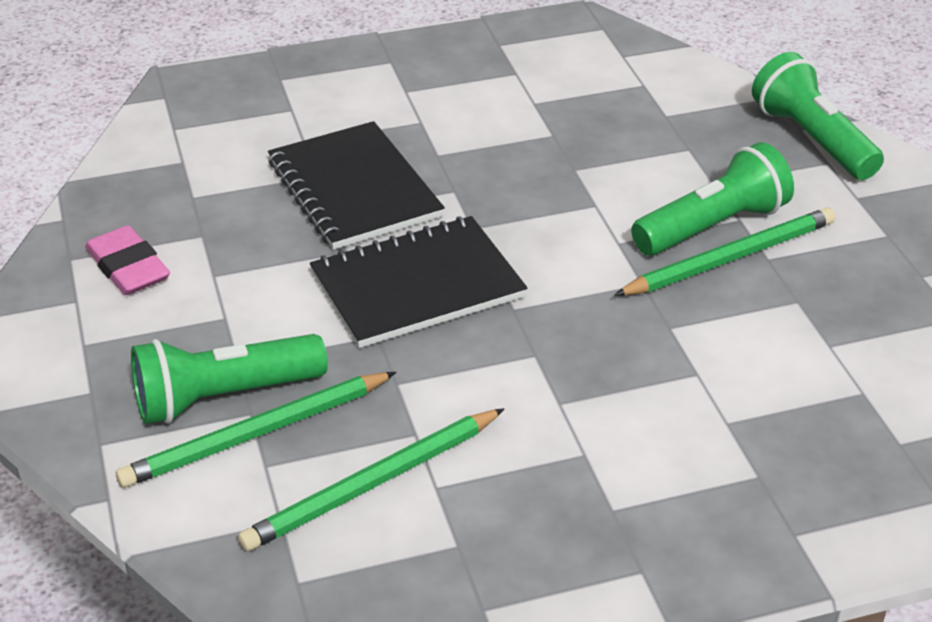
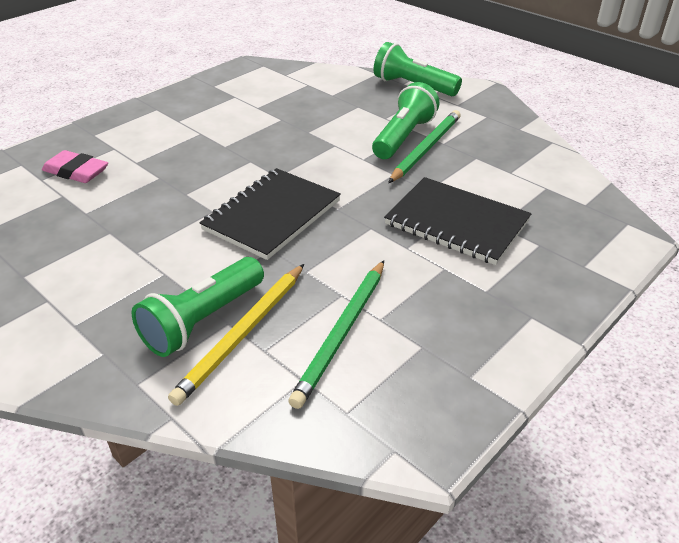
camera: 30 degrees left, 0 degrees up
(128, 267) = (71, 267): pink eraser -> pink eraser (76, 171)
(256, 434) = (243, 334): green pencil -> yellow pencil
(354, 189) = (189, 178): black notebook -> black notebook (456, 223)

